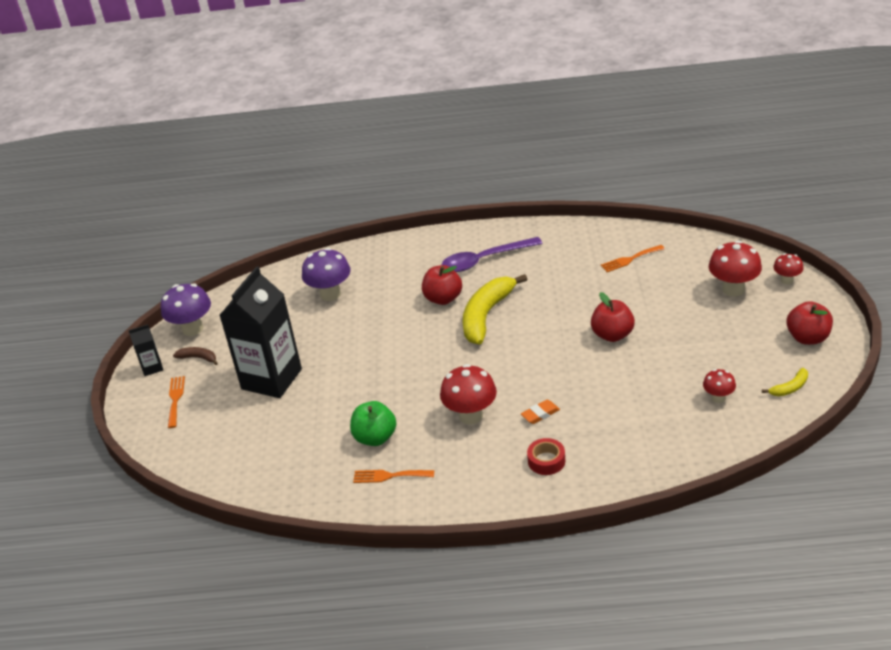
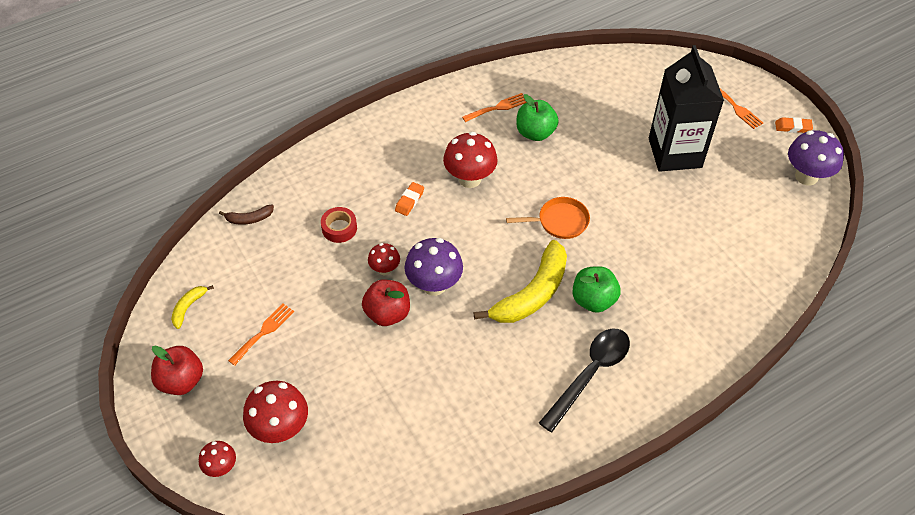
camera: 145 degrees right, 15 degrees up
(152, 367) = (793, 127): black carton -> orange eraser
(198, 358) = (763, 150): brown banana -> brown banana (249, 219)
(330, 294) = (716, 264): purple mushroom -> purple mushroom (434, 285)
(421, 357) = (559, 221): none -> orange pan
(443, 298) = (593, 300): red apple -> green apple
(484, 260) = (590, 374): purple spoon -> black spoon
(486, 315) = (532, 294): yellow banana -> yellow banana turned 45 degrees clockwise
(546, 461) = (380, 161): red tape -> red tape (339, 228)
(630, 259) = (420, 438): orange fork -> orange fork (263, 332)
(718, 398) = (254, 272): red mushroom -> red mushroom (384, 269)

